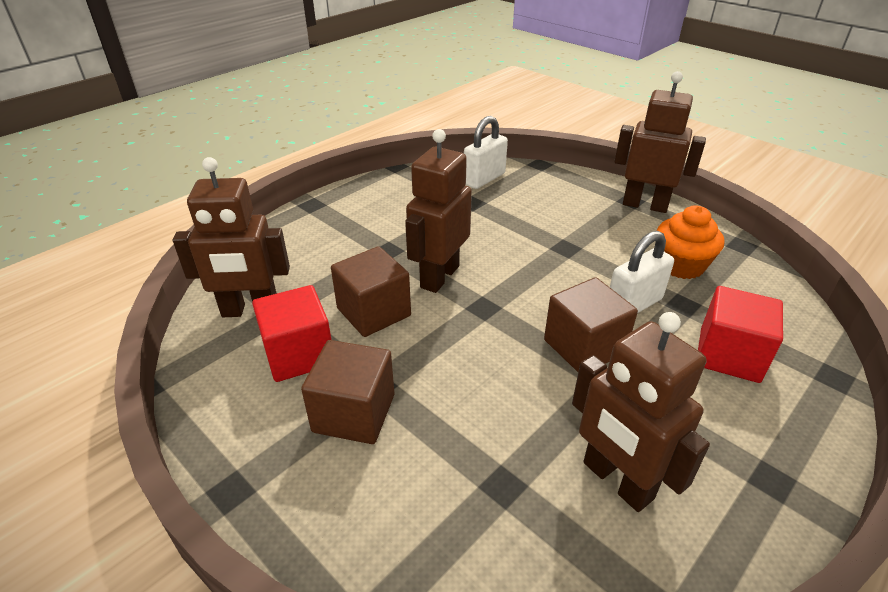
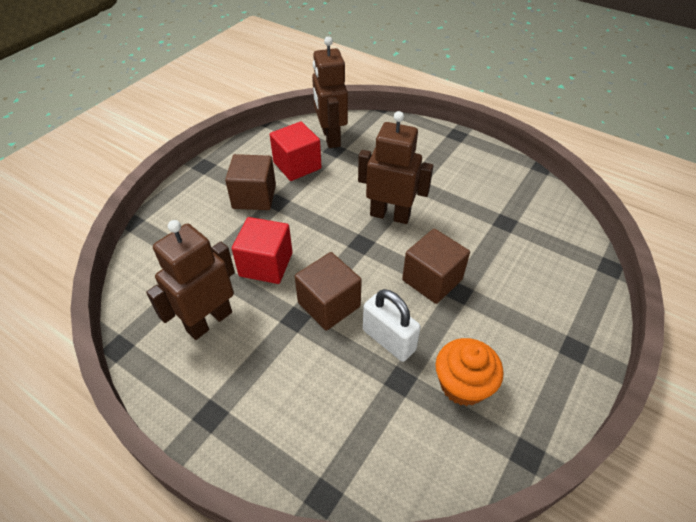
camera: 80 degrees right, 10 degrees up
(373, 312) = (342, 189): brown cube -> brown cube (432, 280)
(484, 179) = (551, 226): white padlock -> none
(645, 205) = (570, 361): brown robot -> none
(729, 355) = (337, 408): red cube -> red cube (266, 264)

